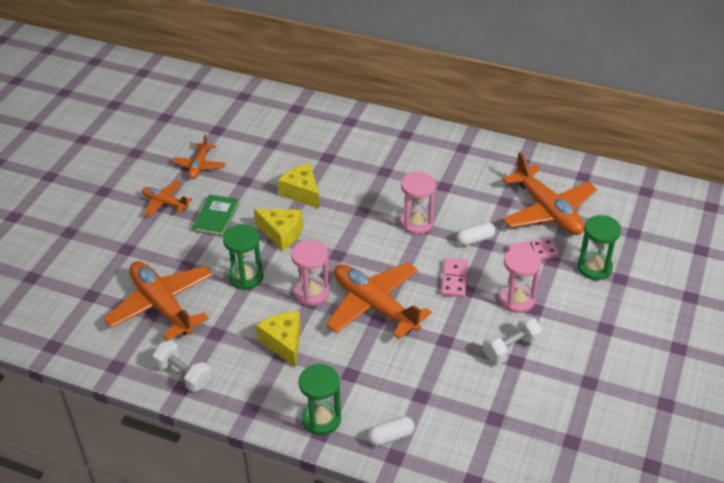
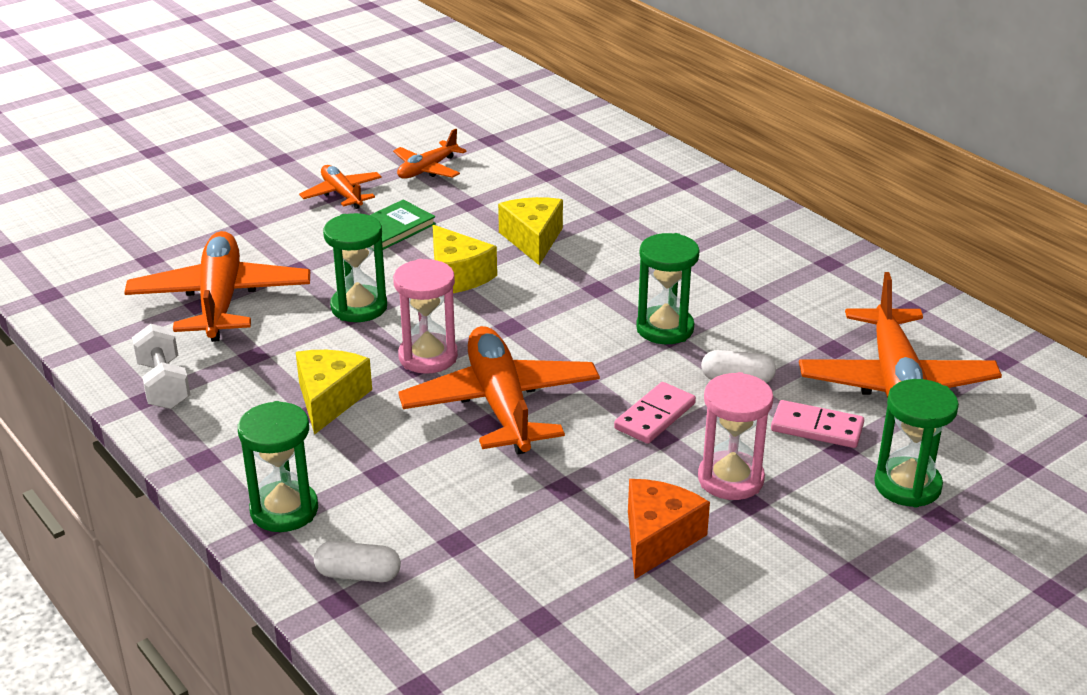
camera: 30 degrees right, 10 degrees down
(416, 223) = (665, 328): pink hourglass -> green hourglass
(511, 348) = (658, 538): white dumbbell -> orange cheese

